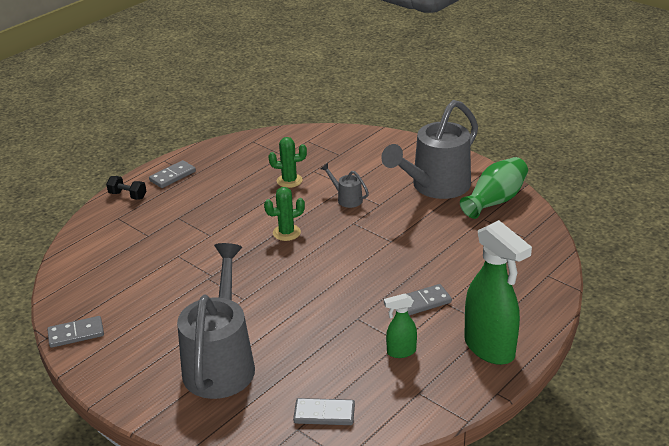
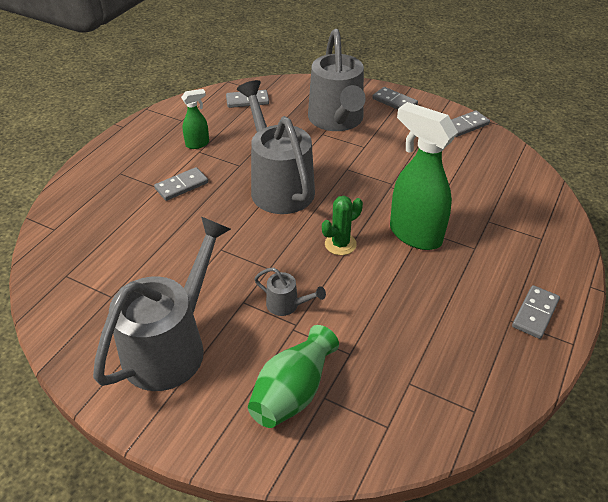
camera: 165 degrees right, 10 degrees up
(128, 195) = (561, 272): black dumbbell -> none
(131, 382) = (394, 102): none -> grey domino
(289, 181) = (374, 327): green cactus -> none
(322, 290) = (278, 185): none -> grey watering can
(490, 348) = (124, 155): green spray bottle -> green spray bottle (414, 234)
(495, 201) = (91, 329): green vase -> green vase (293, 391)

